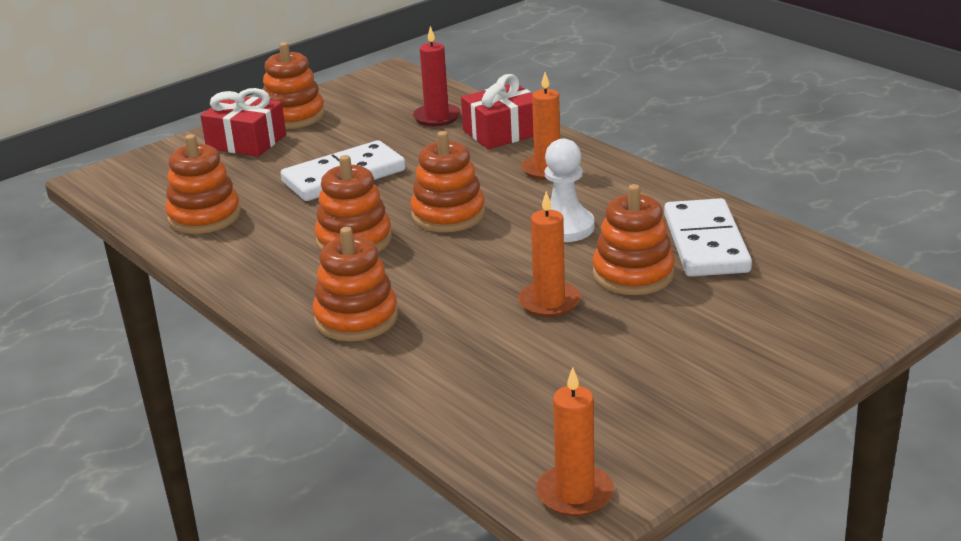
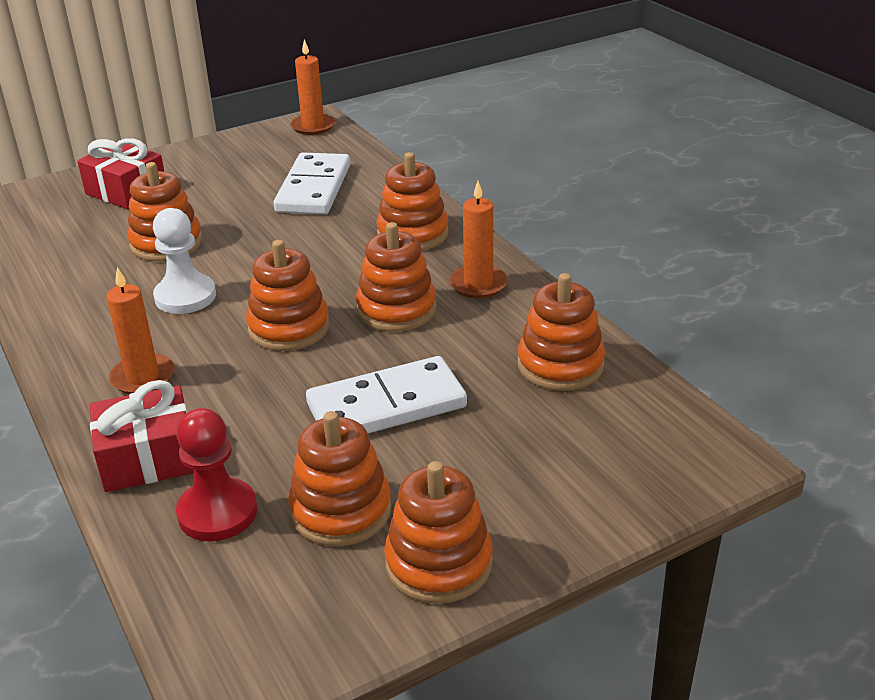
camera: 170 degrees left, 5 degrees up
(246, 142) = (516, 505): red gift -> red gift (126, 191)
(359, 127) = (341, 510): none -> orange stacking toy
(437, 117) = (217, 512): red candle -> red pawn
(549, 302) = (251, 229): orange candle -> orange candle (478, 284)
(706, 243) = (78, 263): white domino -> white domino (313, 188)

